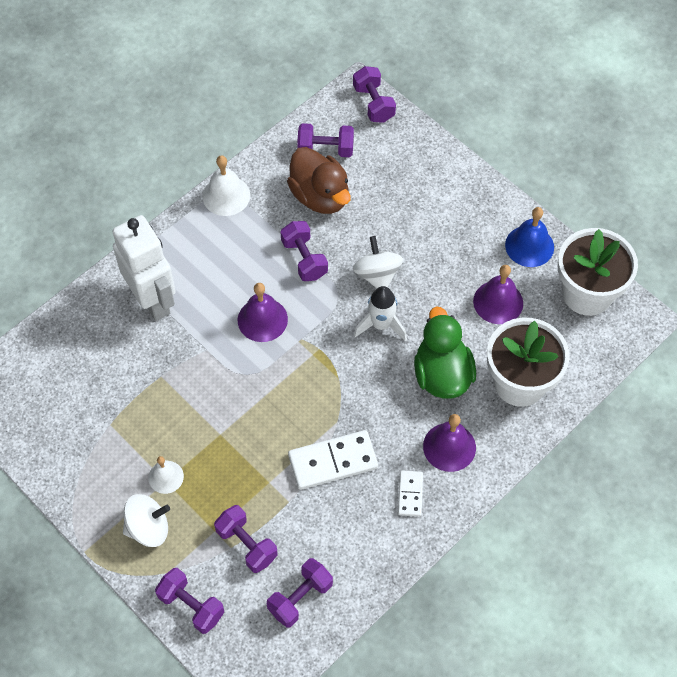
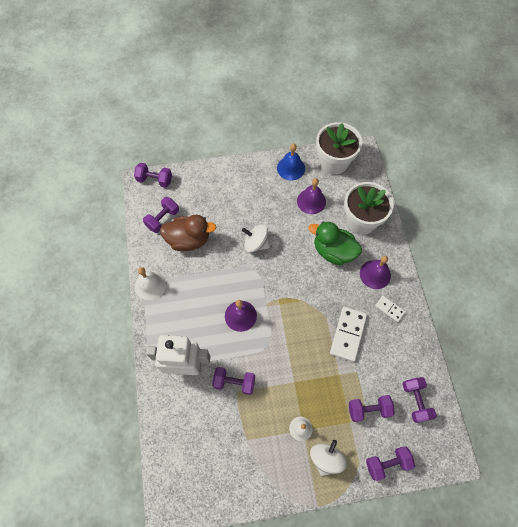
camera: 55 degrees left, 5 degrees up
(304, 259) = (220, 272): purple dumbbell -> purple dumbbell (234, 382)
(381, 325) = (286, 261): white rocket -> none

